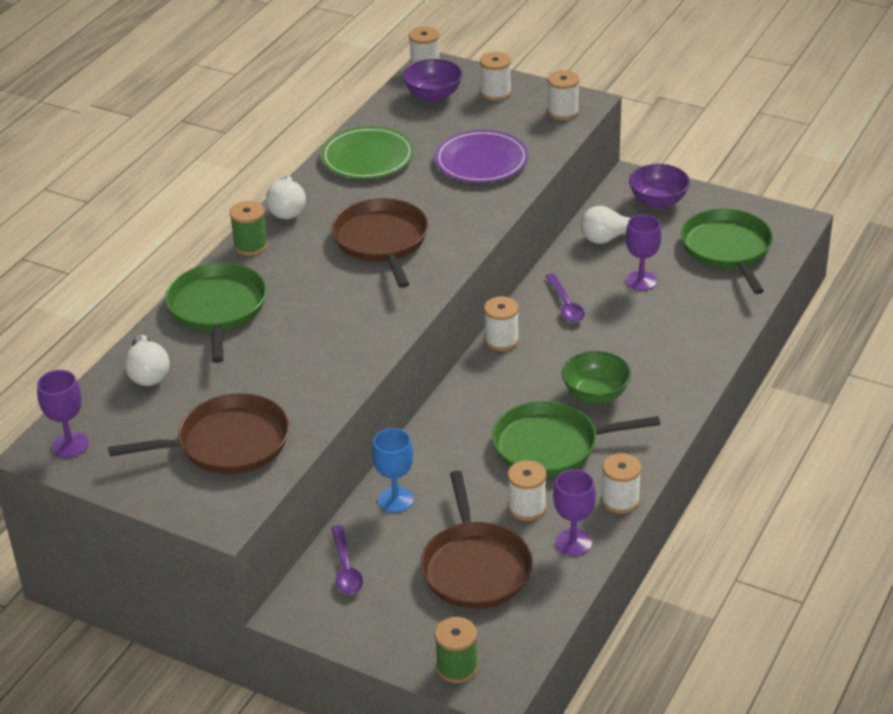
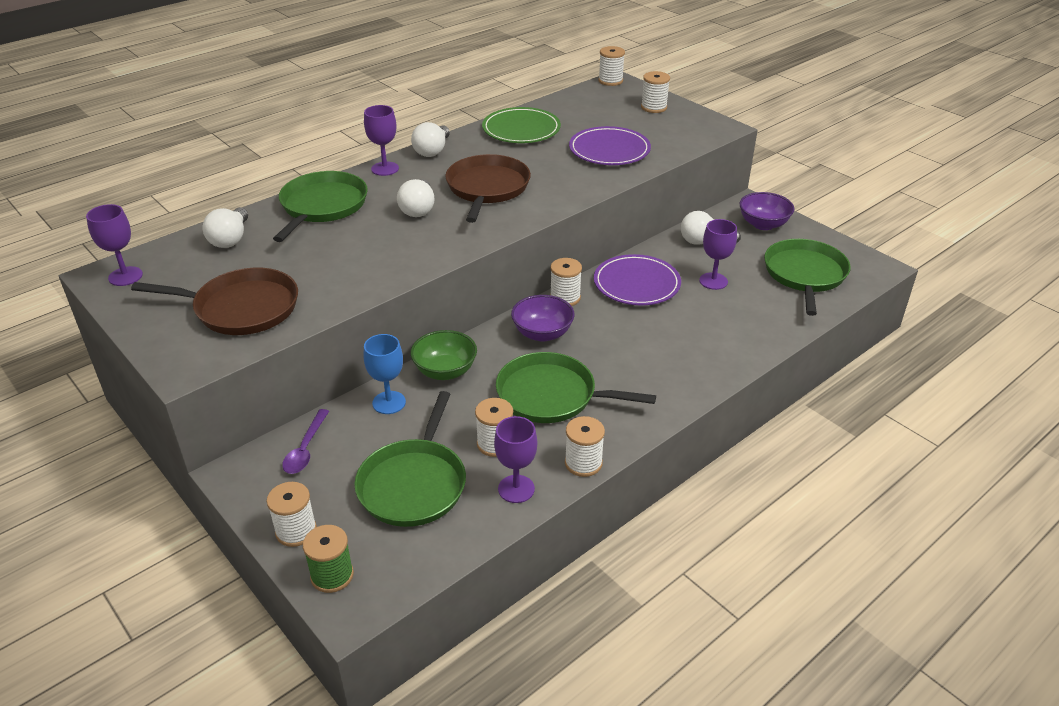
camera: 20 degrees right, 0 degrees up
(251, 245) = (385, 169): green spool -> purple goblet
(326, 285) = (418, 209): none -> white light bulb
(433, 95) = (603, 100): purple bowl -> purple bowl (542, 333)
(475, 567) = (414, 484): brown pan -> green pan
(563, 112) = (700, 130): white spool -> white spool (296, 531)
(565, 305) = (636, 284): purple spoon -> purple plate
(595, 394) = (618, 362): green bowl -> green bowl (445, 371)

